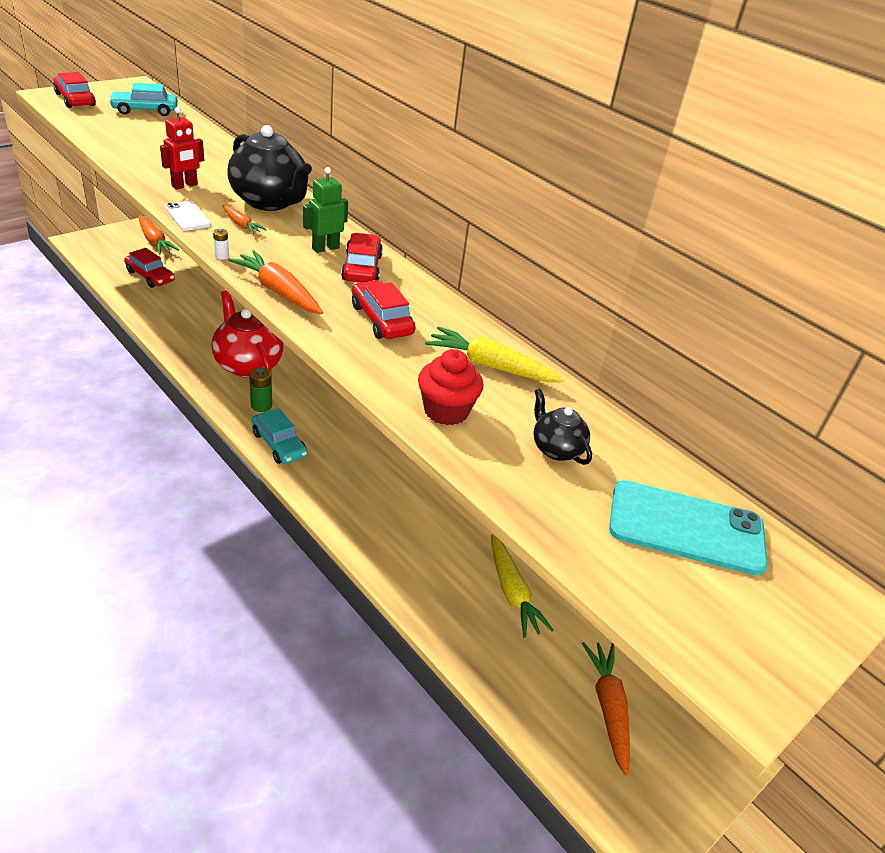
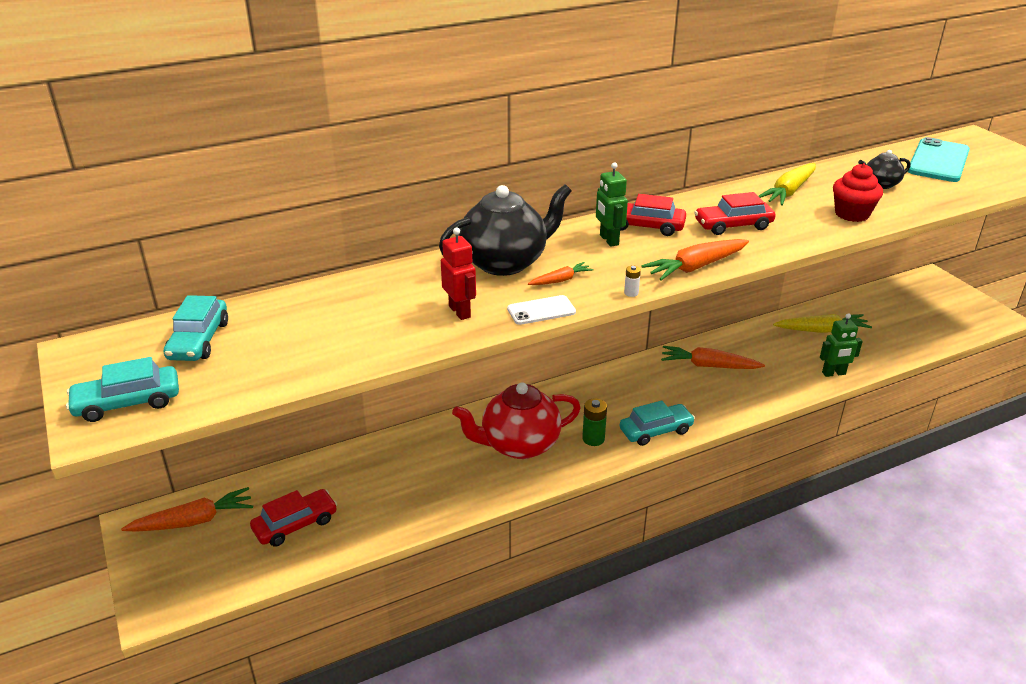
camera: 70 degrees left, 5 degrees down
(75, 100) = (127, 403): red car -> turquoise car
(417, 595) = (834, 373): none -> green robot
(608, 708) = (912, 311): orange carrot -> orange carrot (708, 366)

